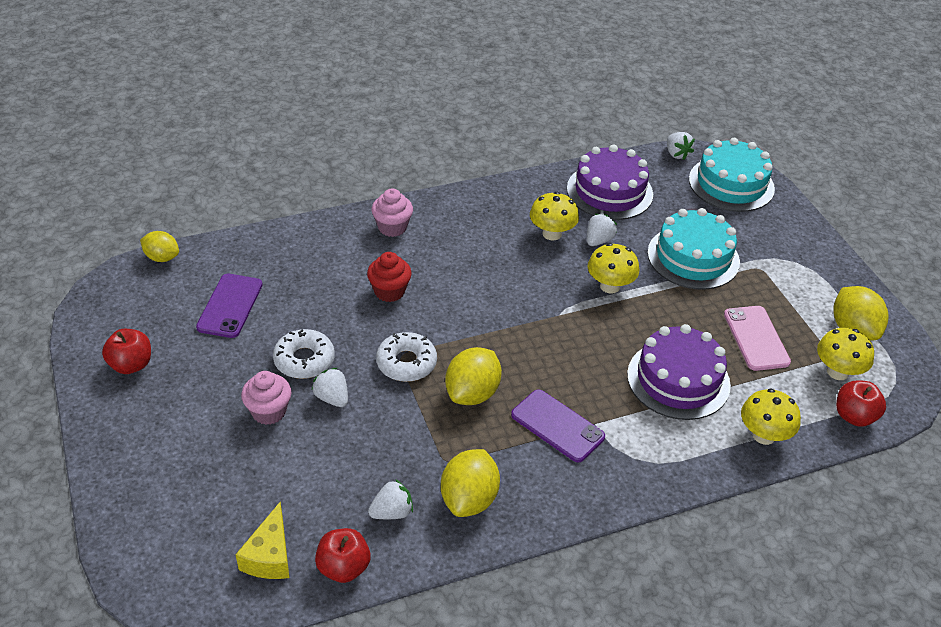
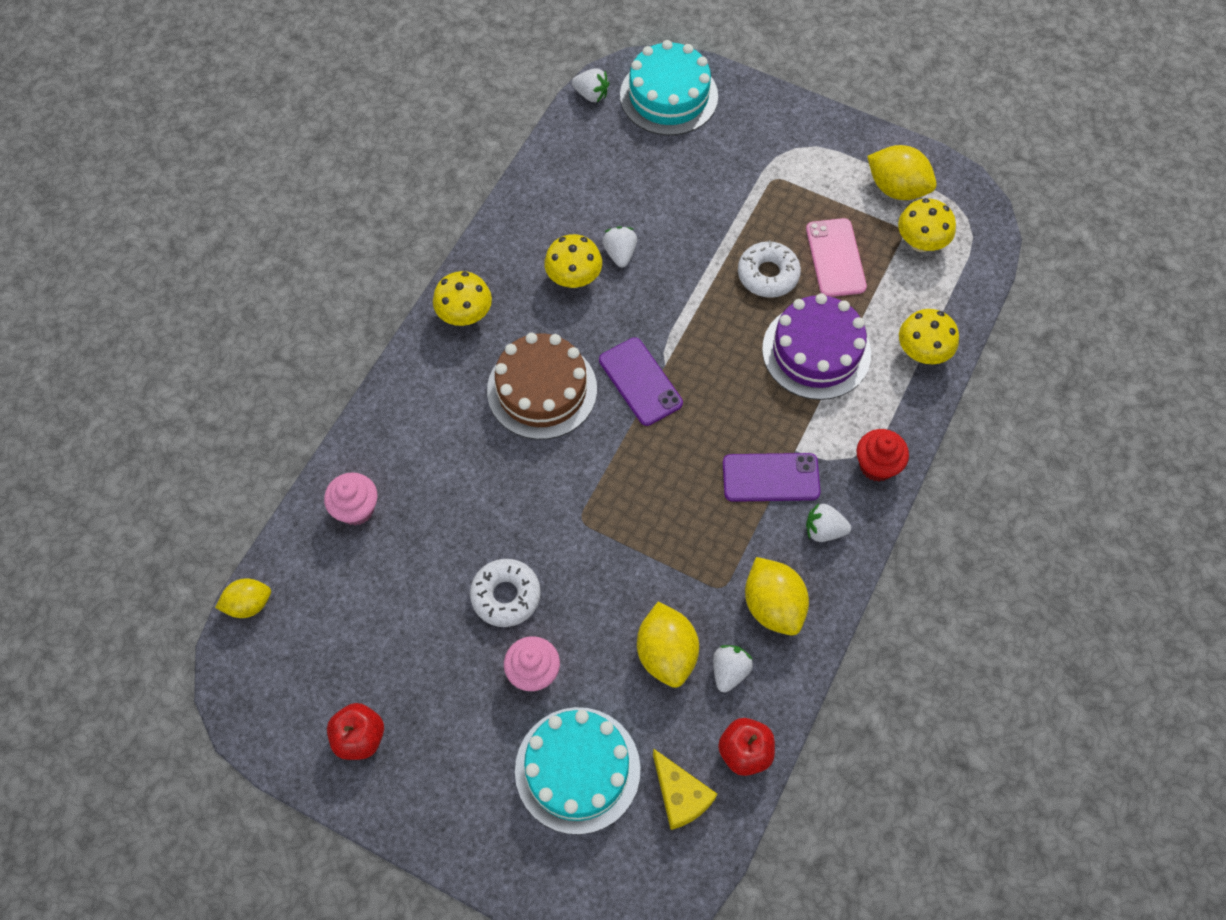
camera: 40 degrees left, 20 degrees up
(230, 306) = (376, 599): purple phone -> purple phone (640, 382)
(332, 398) = (570, 611): white strawberry -> white strawberry (824, 530)
(389, 291) = (500, 461): red cupcake -> red cupcake (877, 465)
(392, 227) = (427, 387): pink cupcake -> pink cupcake (356, 509)
(406, 363) = (593, 522): white donut -> white donut (768, 274)
(460, 274) = (542, 390): none -> brown cake
(472, 393) = (676, 505): yellow lemon -> yellow lemon (666, 653)
(609, 191) = (576, 187): purple cake -> none
(610, 286) = (676, 297): yellow mushroom -> yellow mushroom (465, 315)
(693, 257) = (713, 209): turquoise cake -> turquoise cake (577, 769)
(756, 338) = (835, 258): pink phone -> pink phone turned 45 degrees clockwise
(854, 416) = (966, 277): red apple -> none

